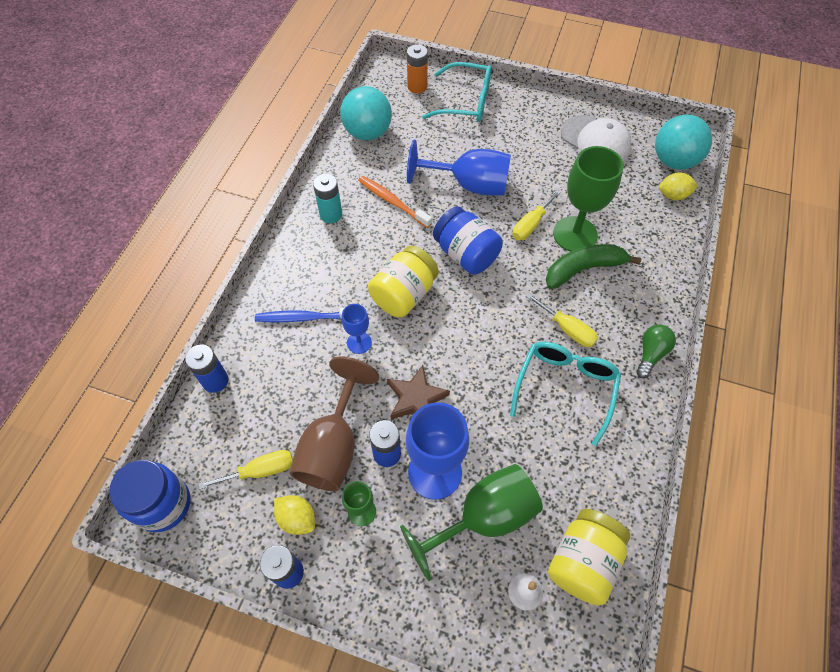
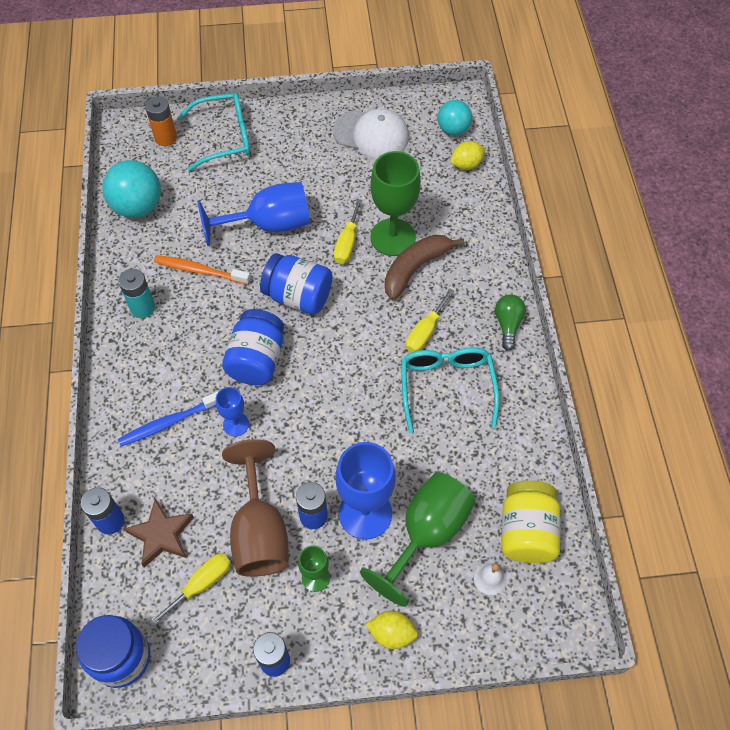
camera: 25 degrees left, 0 degrees up
(297, 518) = (259, 611): yellow lemon -> yellow lemon (391, 633)
(404, 294) = (257, 360): yellow jar -> blue jar
(416, 398) = (316, 454): brown star -> brown star (161, 535)
(567, 329) = (425, 332): yellow screwdriver -> yellow screwdriver turned 105 degrees clockwise
(583, 269) = (415, 268): green banana -> brown banana
(674, 161) = (453, 130): turquoise ball -> turquoise ball, size x0.65

